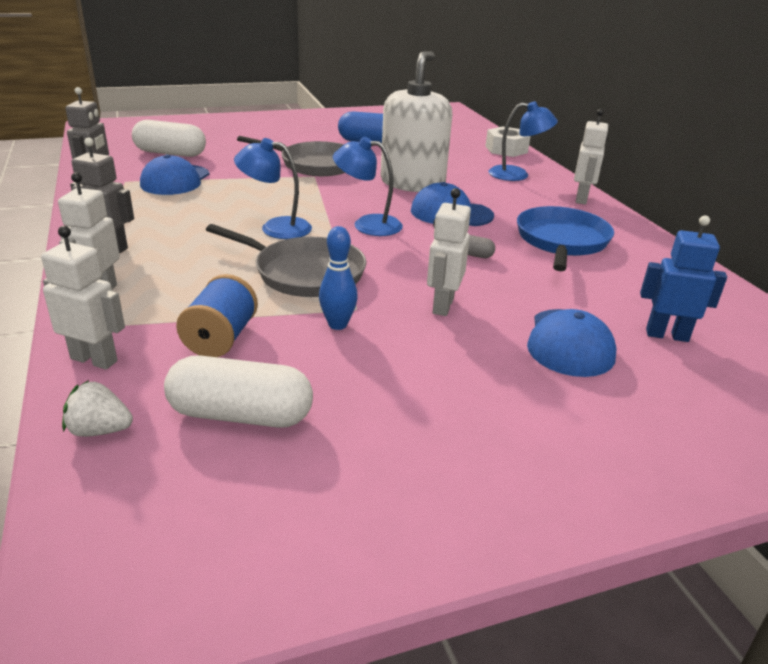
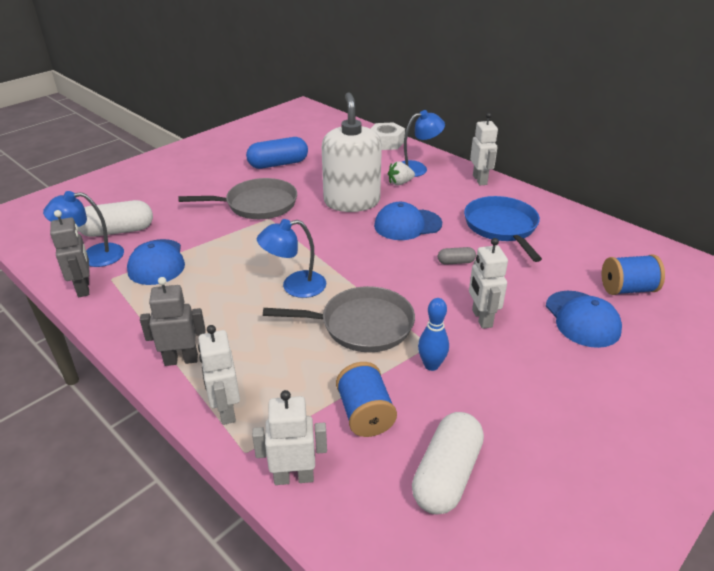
camera: 25 degrees left, 5 degrees up
(100, 430) = (367, 537): white strawberry -> white strawberry (400, 183)
(240, 415) = (446, 475): white capsule -> white capsule turned 45 degrees counterclockwise
(367, 224) = (360, 258): blue lamp -> blue lamp (93, 256)
(666, 335) = (627, 289): blue robot -> blue spool

